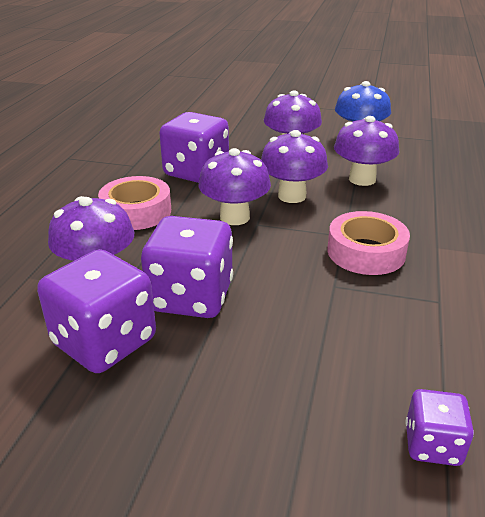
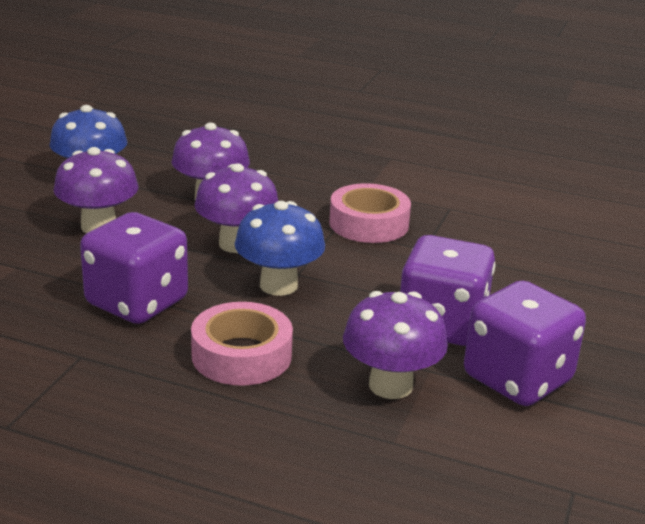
camera: 85 degrees left, 5 degrees down
(234, 217) = (278, 285): purple mushroom -> blue mushroom
(432, 445) = (610, 244): purple dice -> none

